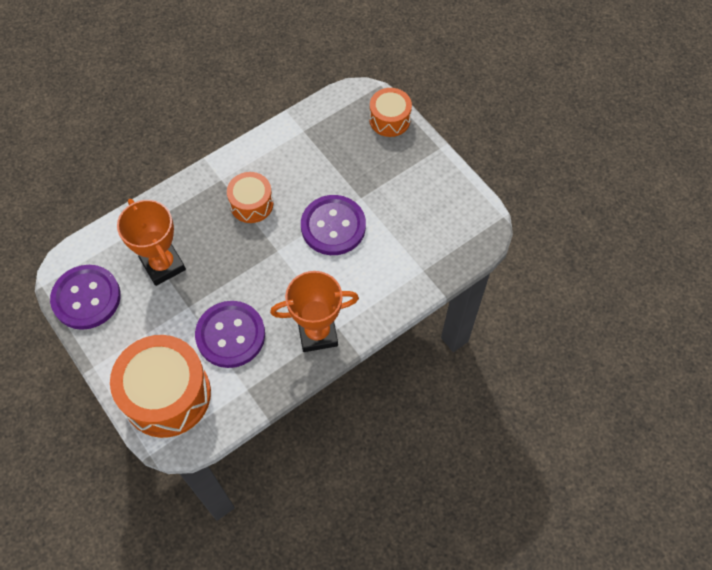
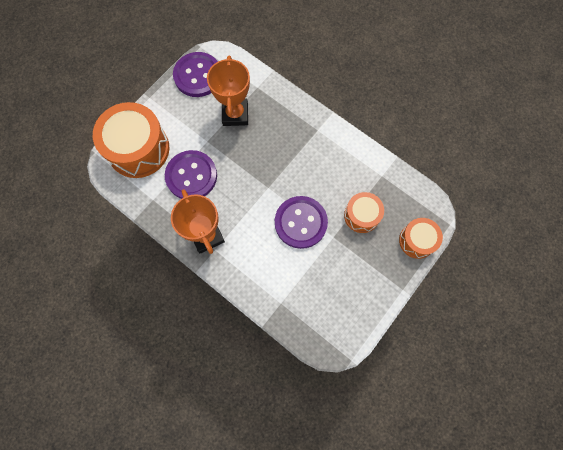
camera: 75 degrees right, 10 degrees up
(163, 265) = (235, 114): orange trophy -> orange trophy turned 45 degrees counterclockwise
(251, 204) = (302, 157): orange drum -> orange drum (361, 216)

